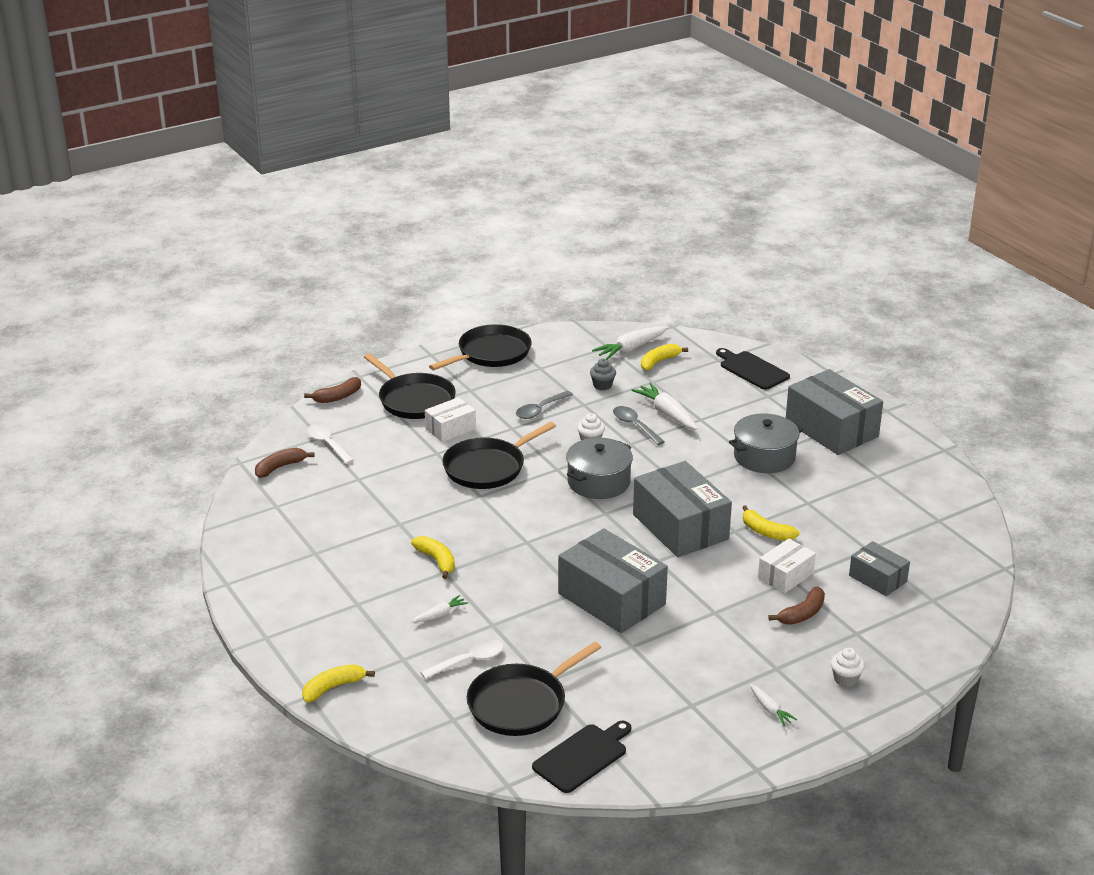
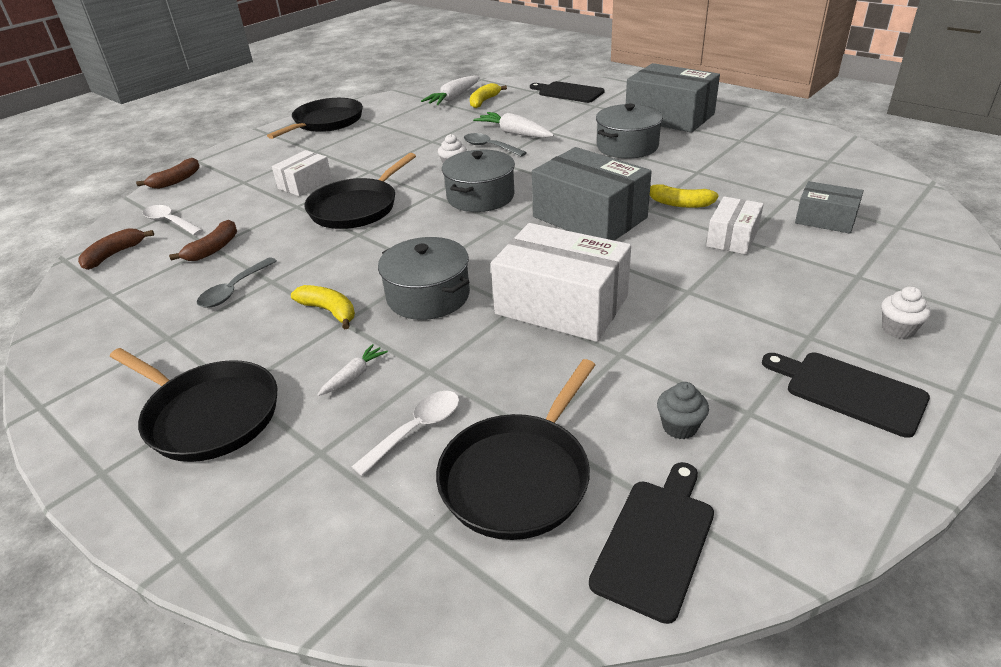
camera: 15 degrees left, 5 degrees up
(333, 688) = (219, 531): yellow banana -> none
(414, 400) = (259, 168): black pan -> black pan (209, 415)
(515, 566) = (428, 296): none -> grey pot
(540, 410) = (391, 152): grey spoon -> grey spoon (234, 290)
(602, 385) = (442, 125): grey cupcake -> grey cupcake (679, 427)
(611, 599) = (561, 305): grey box -> white box
(770, 709) = (849, 391): white carrot -> black cutting board
(802, 614) = (783, 270): brown banana -> brown banana (213, 249)

